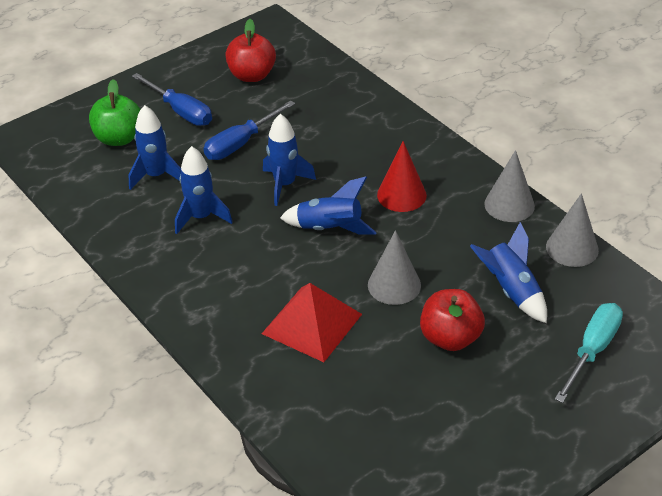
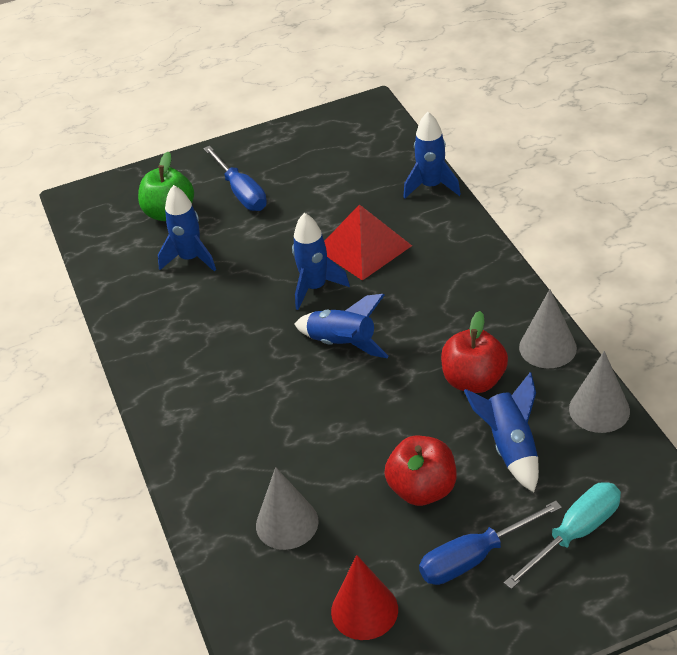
camera: 20 degrees right, 0 degrees up
(201, 217) = (217, 310): blue rocket -> blue rocket (431, 186)
(241, 143) = (288, 236): blue screwdriver -> blue screwdriver (474, 557)
(252, 75) = (328, 162): red apple -> red apple (474, 380)
(312, 323) = (283, 446): red pyramid -> red pyramid (364, 247)
(394, 285) = (385, 418): grey cone -> grey cone (287, 523)
(401, 195) = (433, 318): red cone -> red cone (364, 610)

